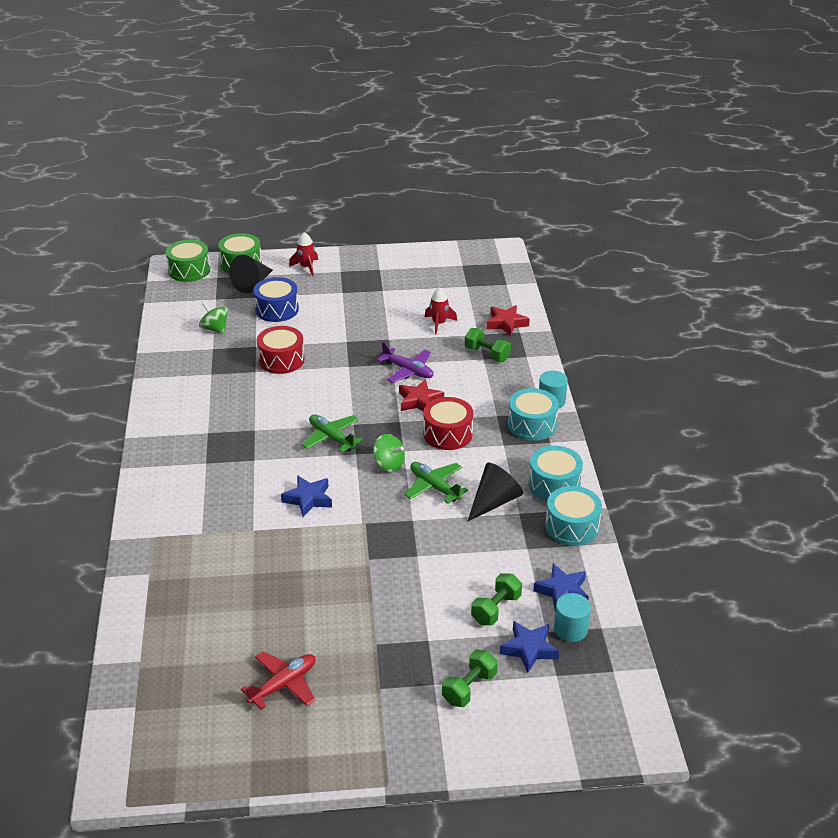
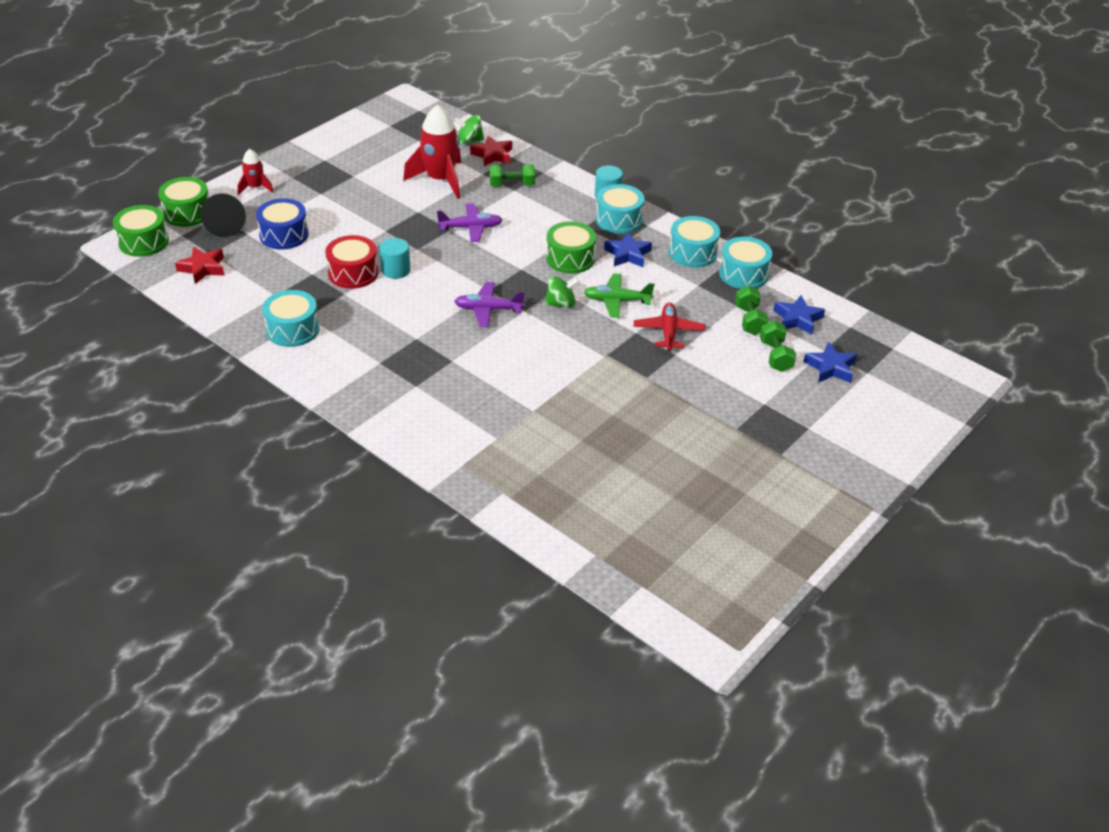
camera: 45 degrees left, 5 degrees up
(189, 378) = (292, 329): none -> turquoise drum
(215, 329) = (251, 278): green spinning top -> green spinning top (469, 140)
(283, 685) = (719, 496): red plane -> red plane (668, 332)
(308, 499) = (540, 363): blue star -> blue star (627, 254)
(331, 438) = (488, 309): green plane -> purple plane
(419, 401) = (513, 246): red star -> red star (202, 268)
(439, 323) = (440, 180): red rocket -> red rocket, size x1.90
(448, 434) = (570, 258): red drum -> green drum
(469, 688) = (832, 415): green dumbbell -> green dumbbell (749, 320)
(494, 502) = (671, 287): black cone -> none
(570, 629) = (835, 339): turquoise cylinder -> turquoise cylinder (396, 270)

